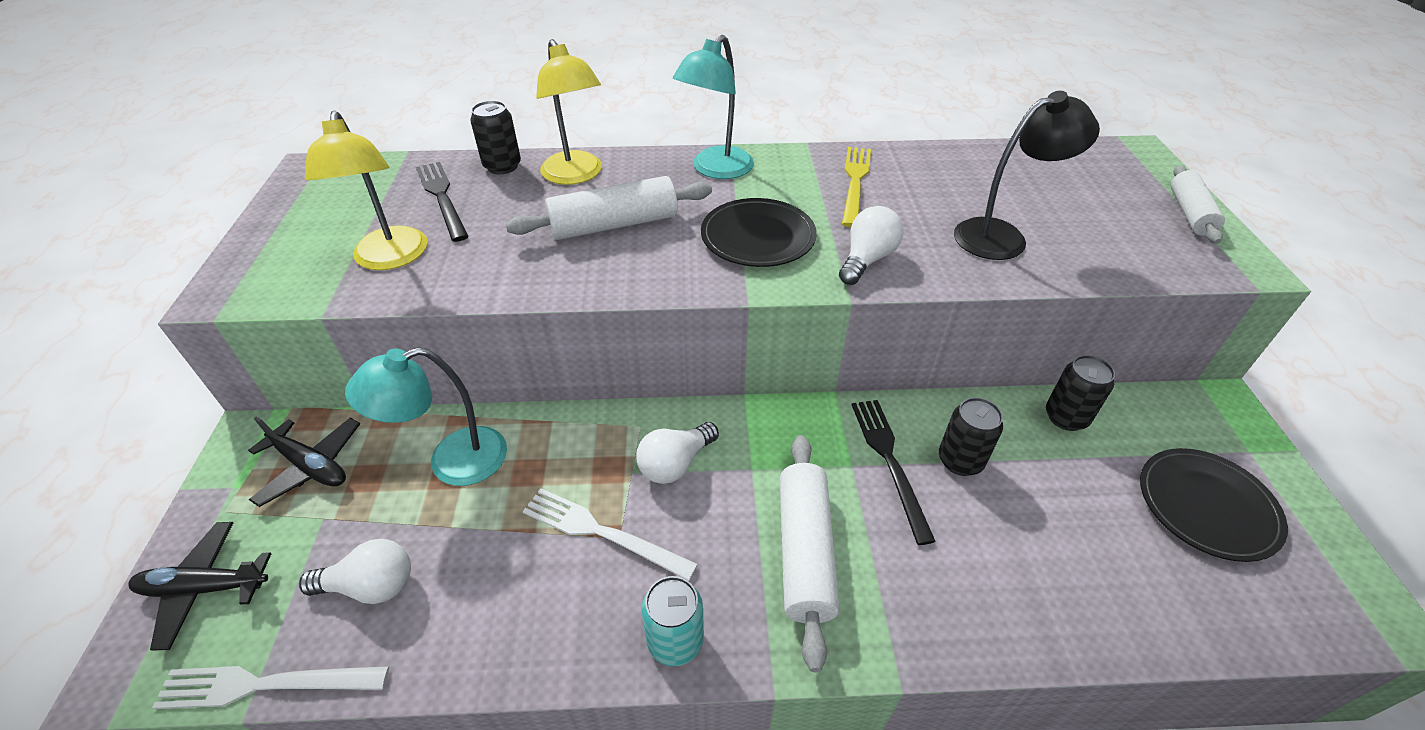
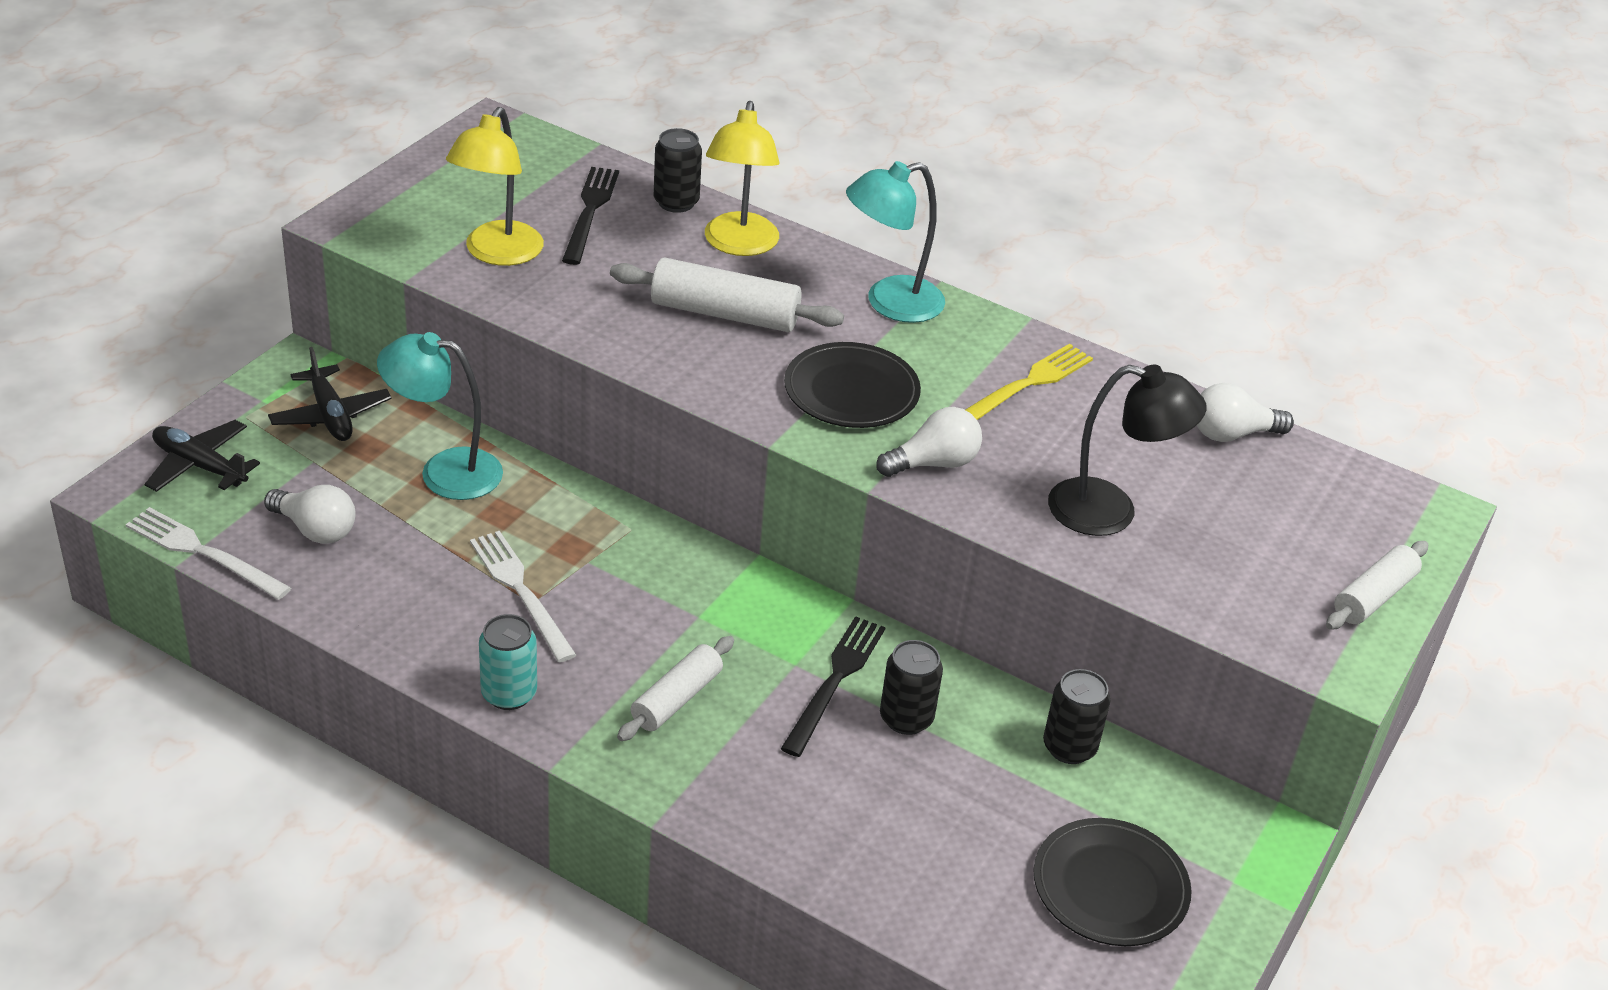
camera: 30 degrees right, 5 degrees down
(675, 463) = (633, 575): white light bulb -> white light bulb (1232, 434)
(804, 551) = (676, 699): white rolling pin -> white rolling pin, size x0.66

